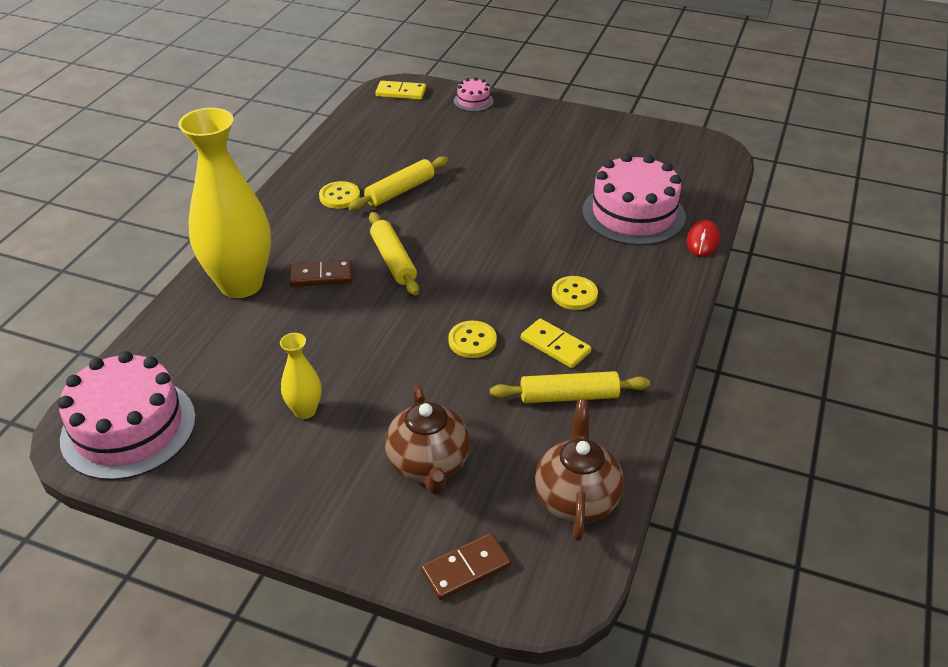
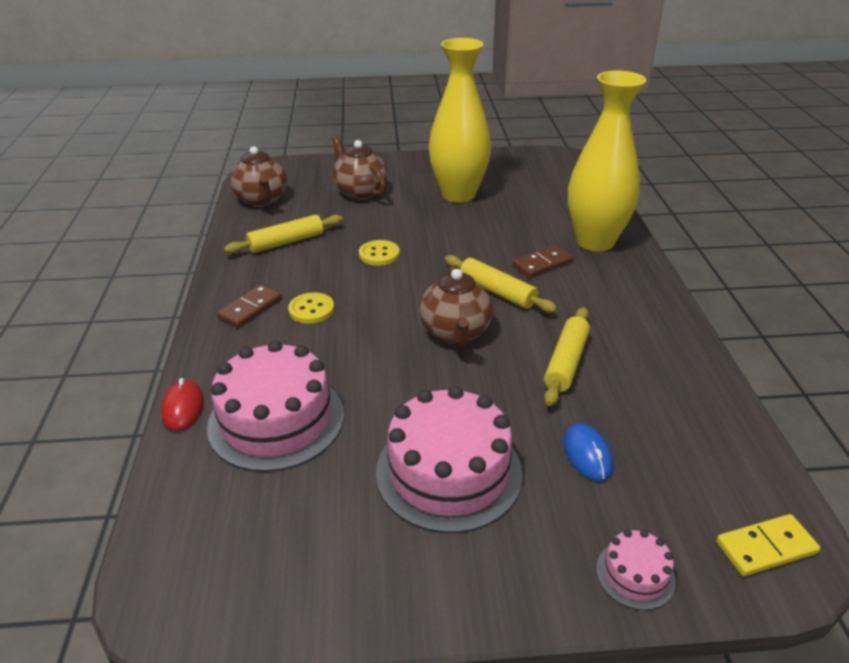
camera: 155 degrees right, 5 degrees down
(128, 428) = (548, 166): pink cake -> pink cake (449, 472)
(305, 410) = (458, 194): yellow vase -> yellow vase, size x2.23
(339, 196) = (619, 336): yellow button -> none
(445, 143) = (587, 454): none -> blue mouse
(462, 235) = (455, 333): none -> brown teapot
(466, 568) = (312, 167): brown domino -> brown domino (250, 308)
(555, 345) = (311, 268): yellow domino -> none

